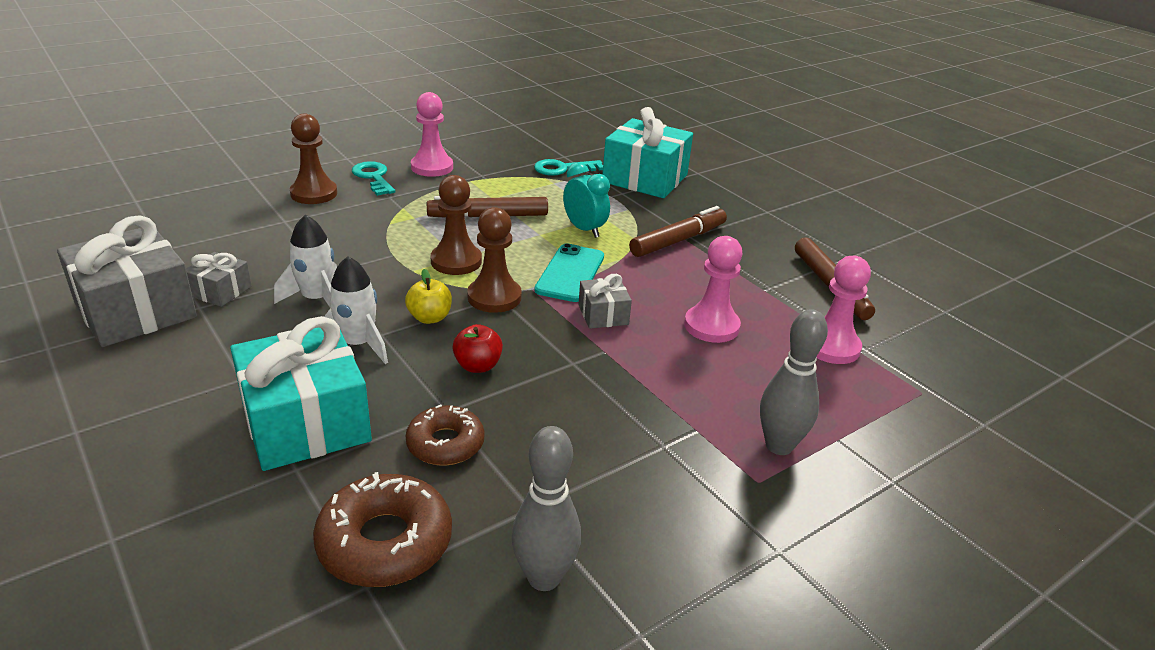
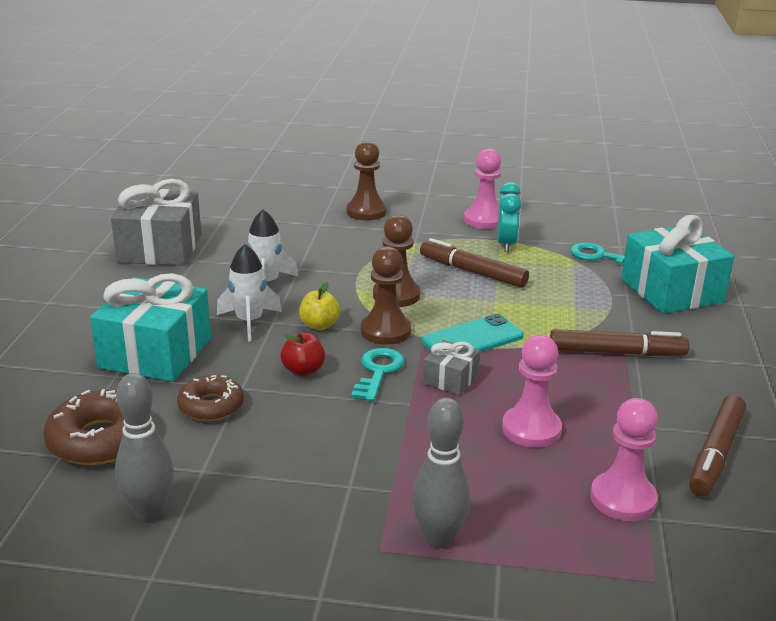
camera: 45 degrees right, 5 degrees down
(220, 291) = (219, 255): grey gift -> none
(373, 177) = (426, 213): turquoise key -> turquoise key (378, 372)
(584, 230) = (540, 311): turquoise clock -> turquoise clock (506, 244)

